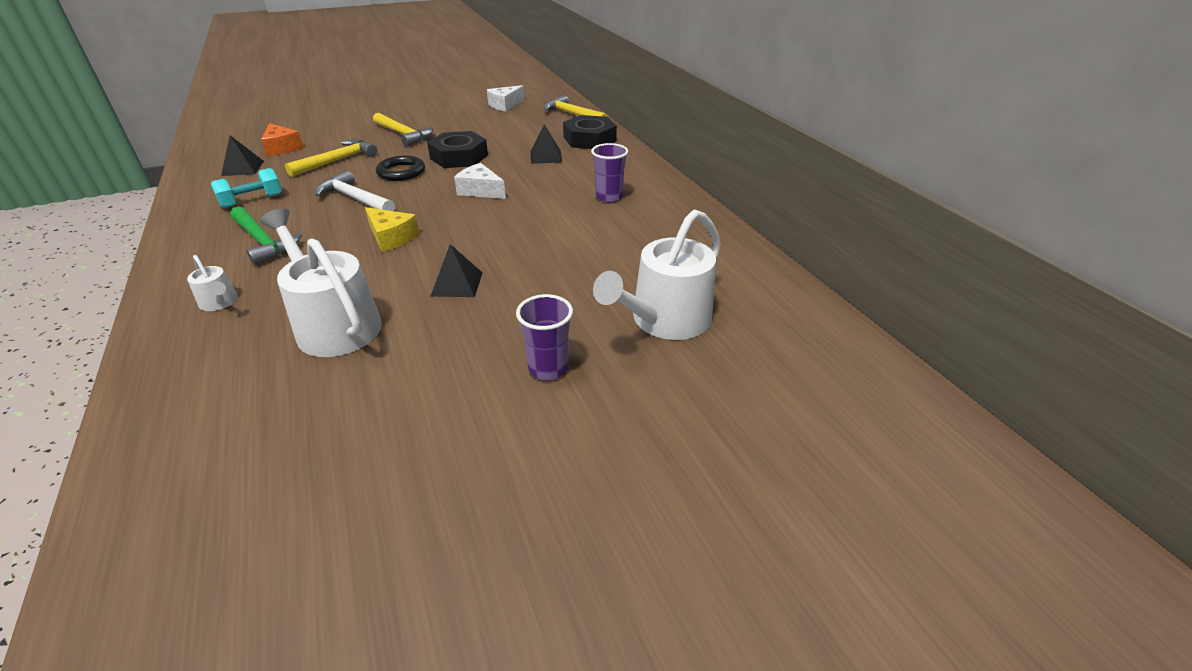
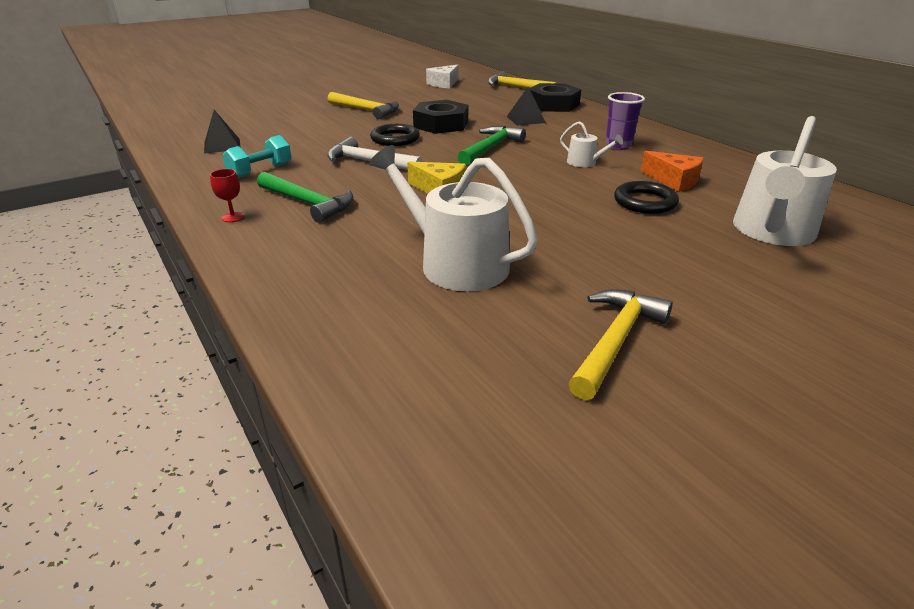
camera: 10 degrees left, 5 degrees down
(188, 252) = (233, 217): none -> red goblet
(220, 302) = (312, 256): white watering can -> white watering can (585, 162)
(282, 148) = (248, 127): orange cheese -> orange cheese (674, 180)
(337, 161) = (318, 134): yellow hammer -> yellow hammer (615, 341)
(457, 284) = (546, 221): black pyramid -> none
(480, 191) = (490, 148): white cheese -> green hammer
(548, 368) = (706, 278): purple cup -> none
(571, 270) = (645, 202): none -> black ring

